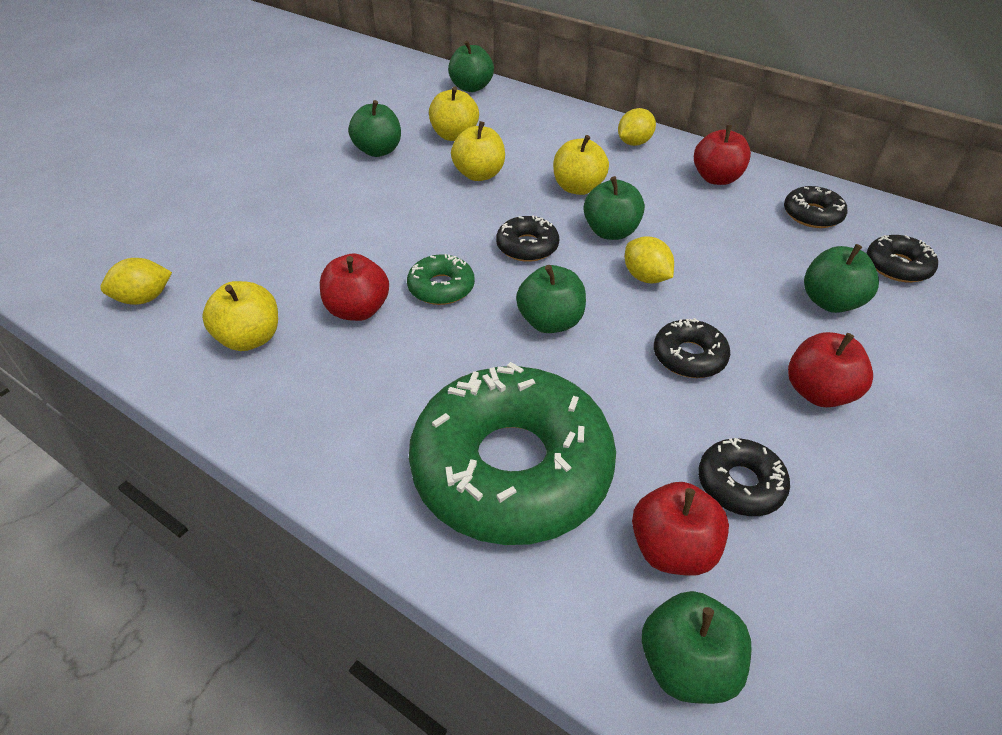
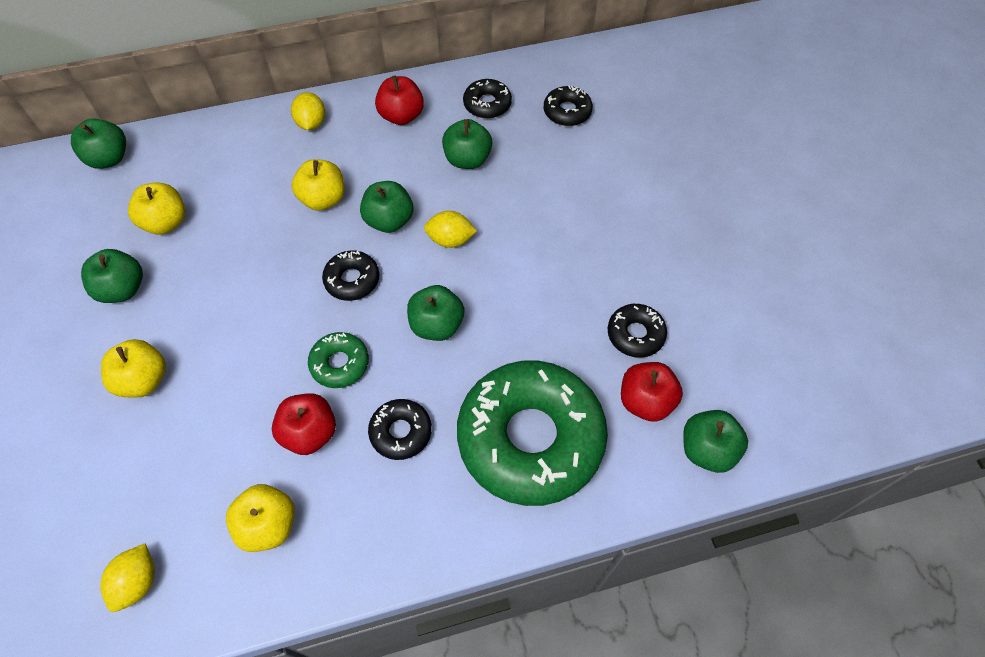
camera: 50 degrees left, 15 degrees up
(479, 174) = (237, 245): yellow apple -> yellow apple (144, 380)
(689, 356) = (534, 277): black donut -> black donut (401, 432)
(818, 392) = (613, 242): red apple -> none
(830, 302) = (561, 170): green apple -> green apple (467, 159)

